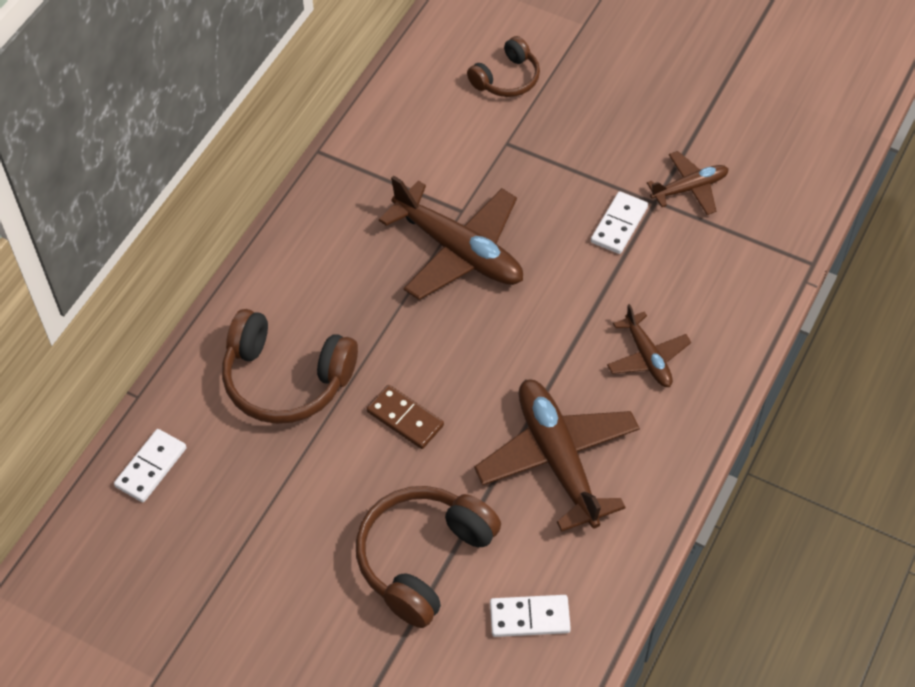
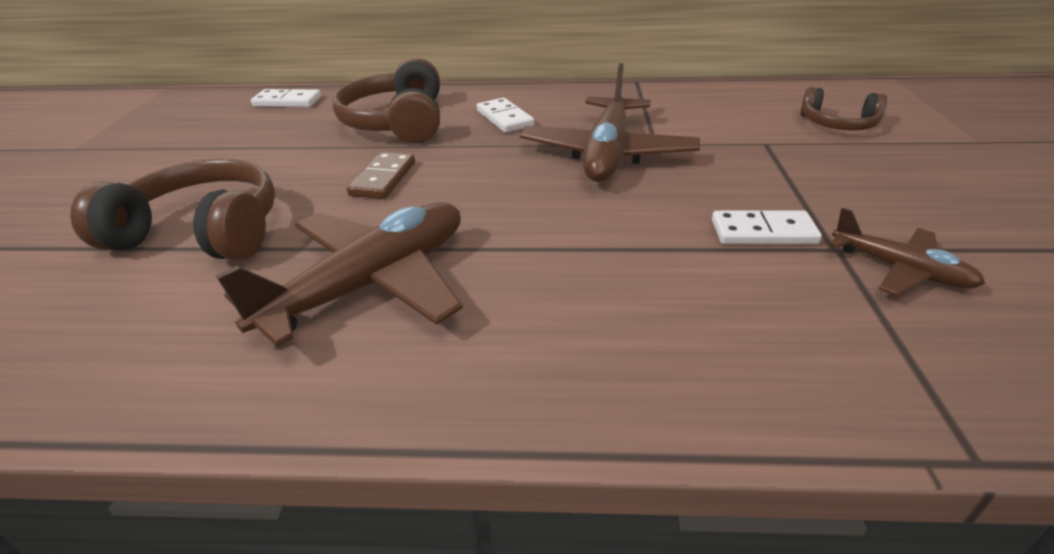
camera: 65 degrees right, 20 degrees down
(529, 617) = (105, 331): white domino -> white domino (504, 118)
(647, 357) = (585, 314): brown plane -> none

